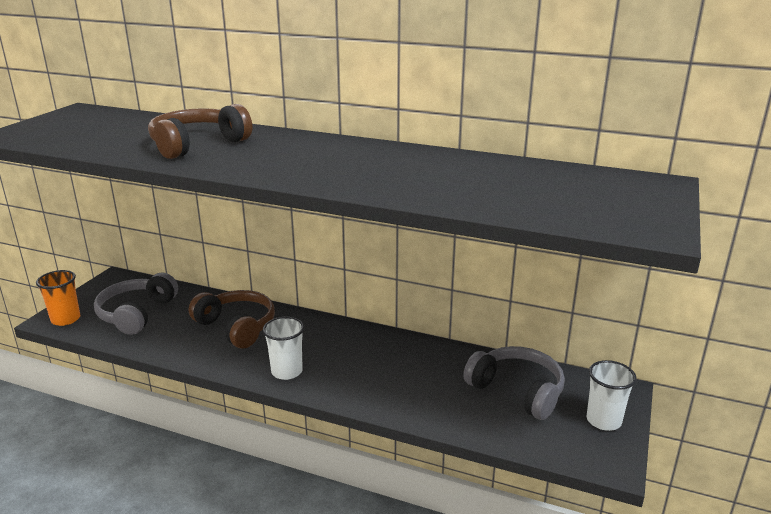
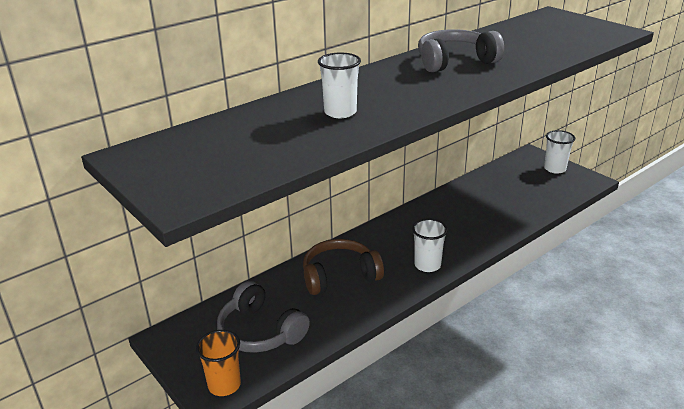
camera: 60 degrees left, 5 degrees up
(197, 144) = (340, 112): brown headphones -> white cup
(517, 391) = (511, 184): grey headphones -> grey headphones (455, 61)

